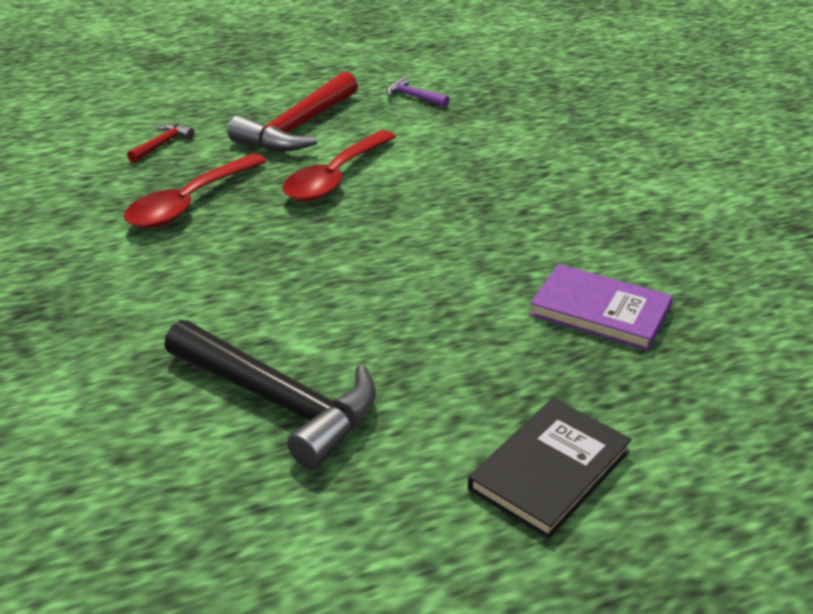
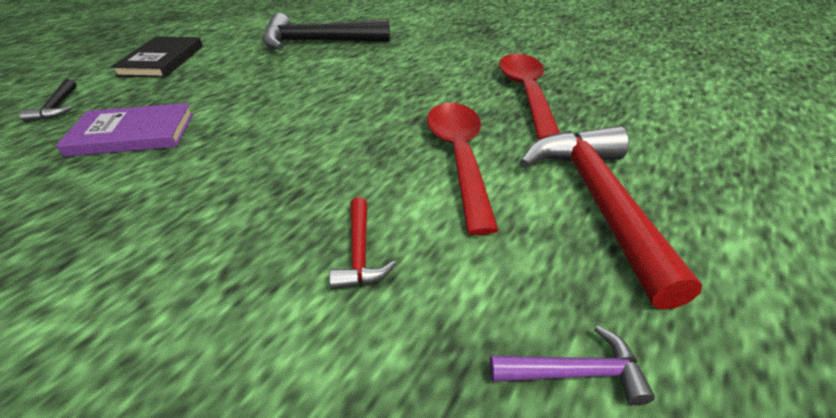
camera: 145 degrees right, 5 degrees up
(162, 144) = (654, 124): red hammer -> red hammer (360, 253)
(703, 403) = (57, 107): none -> black hammer

